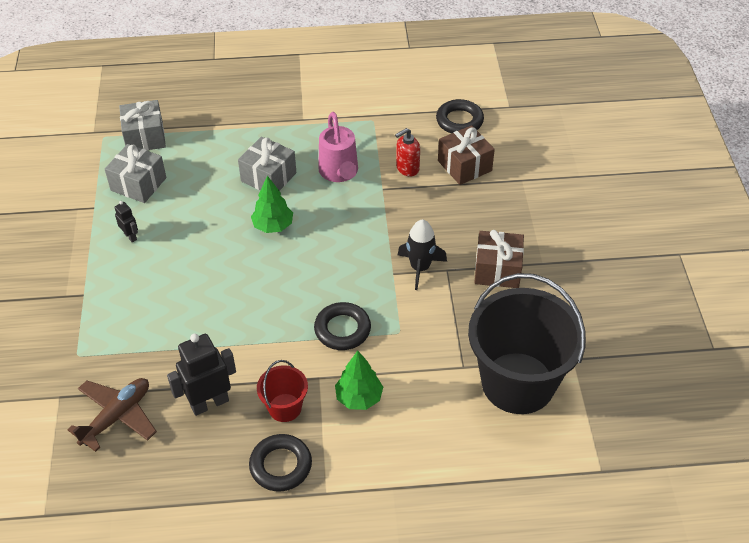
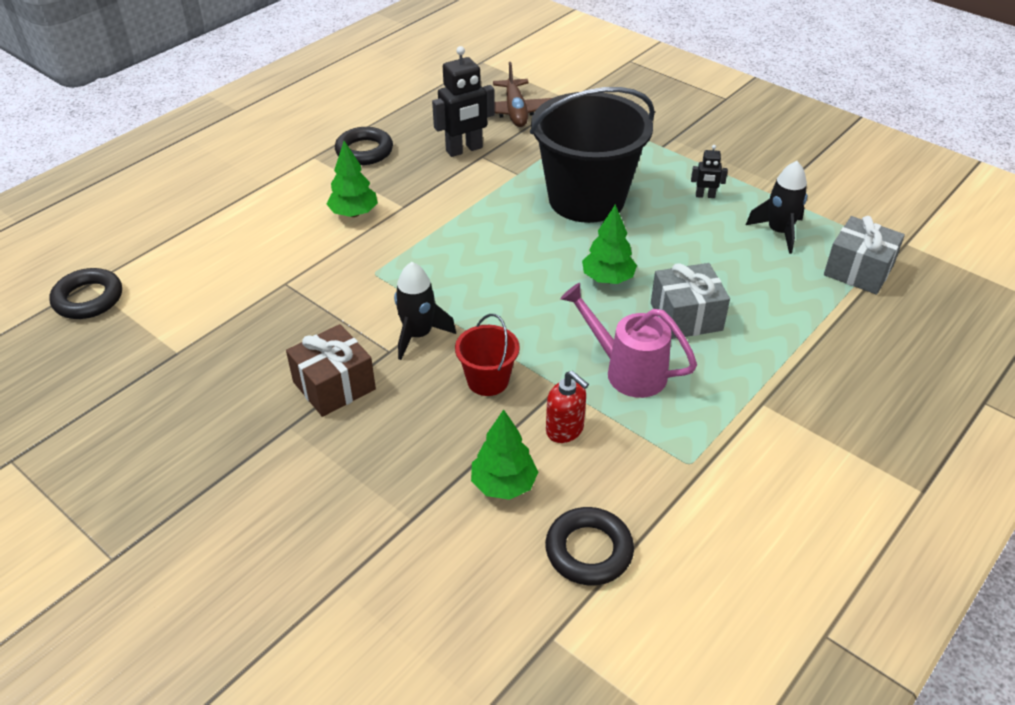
camera: 135 degrees right, 5 degrees down
(138, 184) = (779, 232): grey gift -> black rocket
(209, 403) = (464, 150): black robot -> black robot turned 45 degrees clockwise
(285, 407) = (405, 177): red bucket -> red bucket (488, 380)
(342, 329) = (427, 245): black ring -> black ring (88, 299)
(407, 168) = (565, 430): red soap dispenser -> red soap dispenser turned 120 degrees clockwise
(464, 166) = (504, 484): brown gift -> green tree
(518, 383) = (219, 301): black bucket -> black bucket (586, 199)

